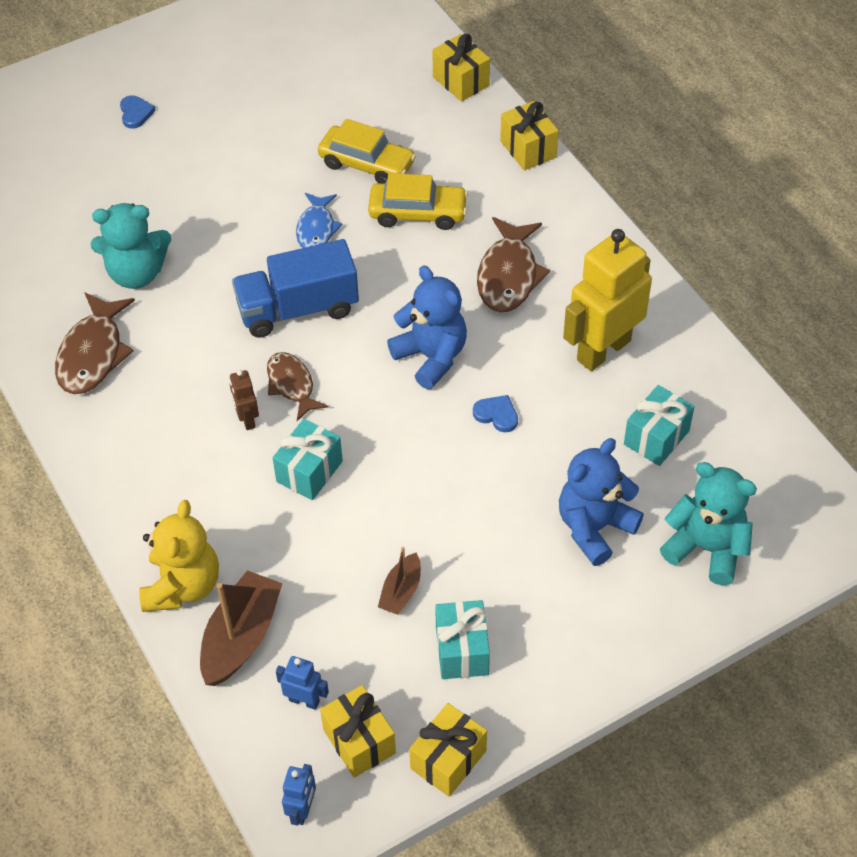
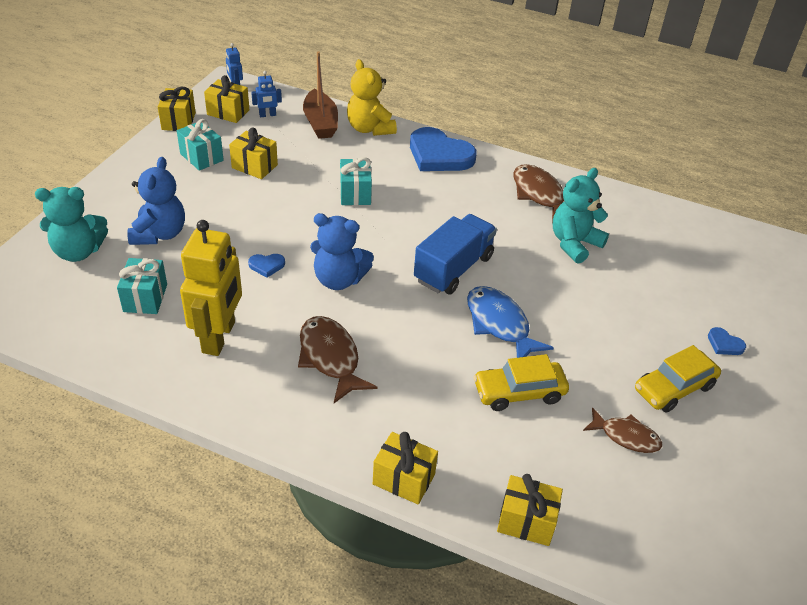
camera: 140 degrees right, 10 degrees down
(141, 482) = (439, 155): none -> blue heart
(247, 419) = (416, 201): brown robot -> none
(292, 385) = (410, 228): brown fish -> brown fish (625, 436)
(316, 228) = (499, 324): blue fish -> blue fish, size x1.53
(401, 591) = (254, 166): brown boat -> yellow gift
(418, 213) = (441, 372): yellow car -> yellow car (674, 388)

